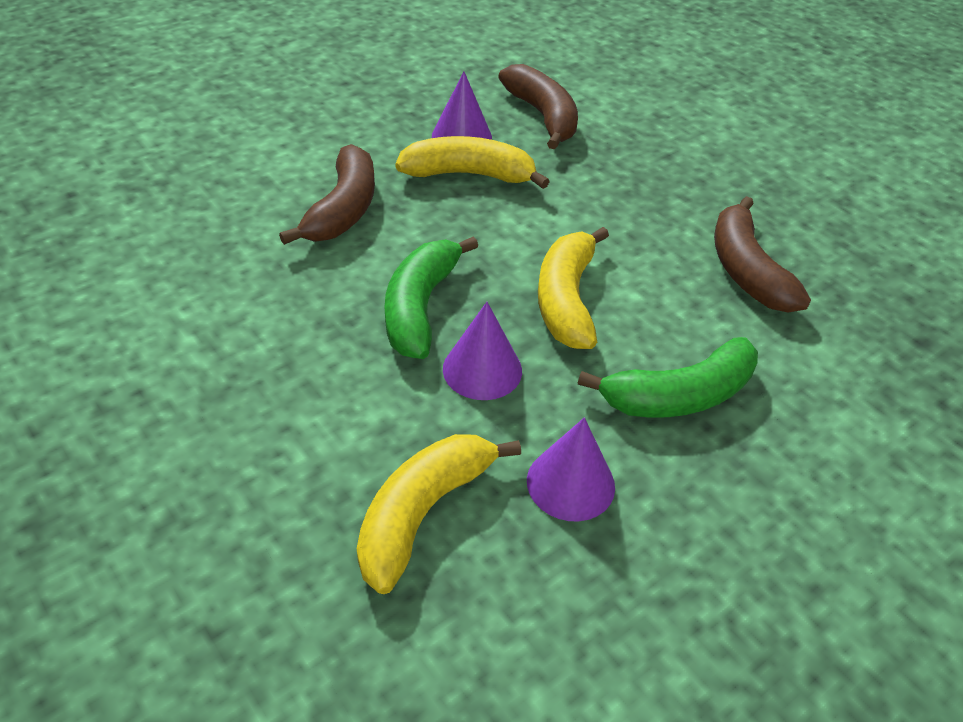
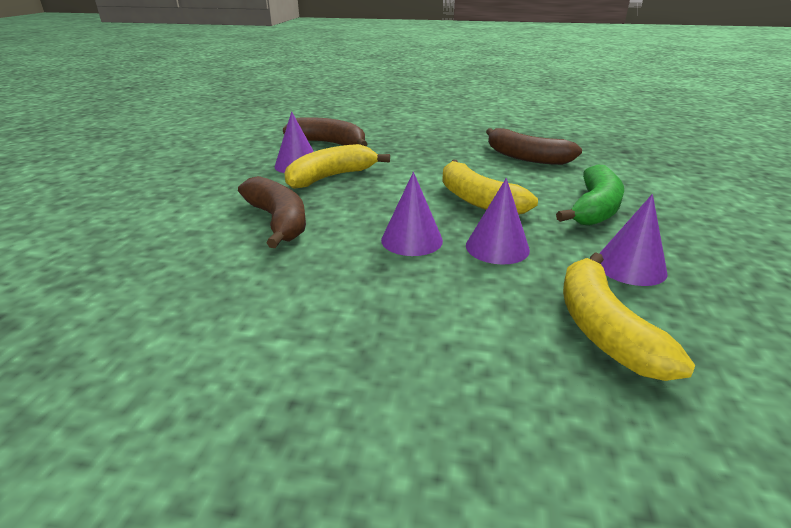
camera: 40 degrees left, 15 degrees down
(420, 307) = (411, 240): green banana -> purple cone

